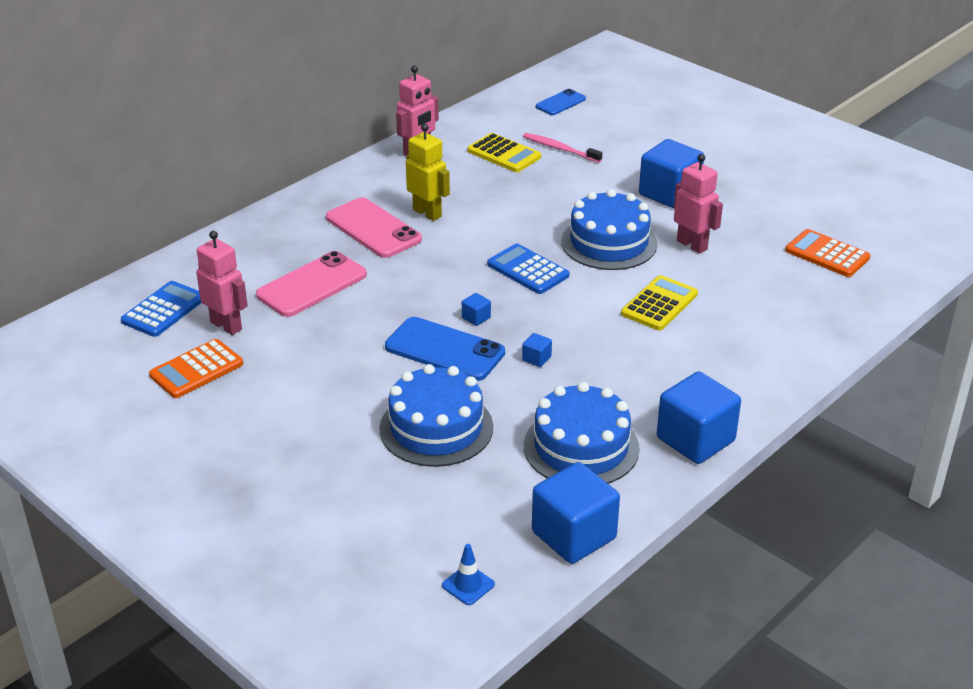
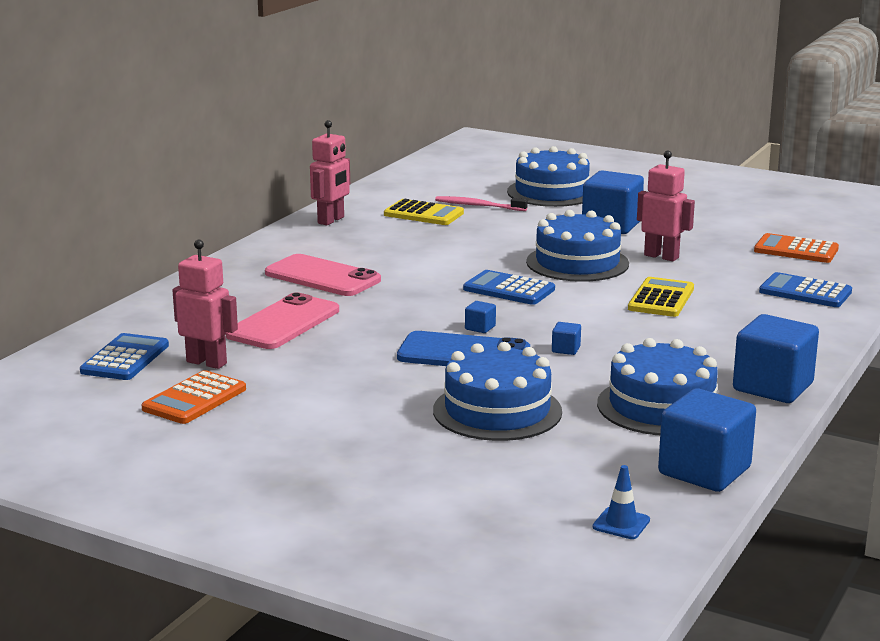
camera: 15 degrees left, 15 degrees down
(427, 213) = (373, 261): yellow robot -> none
(560, 103) = (456, 176): blue phone -> none
(638, 138) = (551, 192): none -> blue cake
(801, 315) = (805, 292): none -> blue calculator

